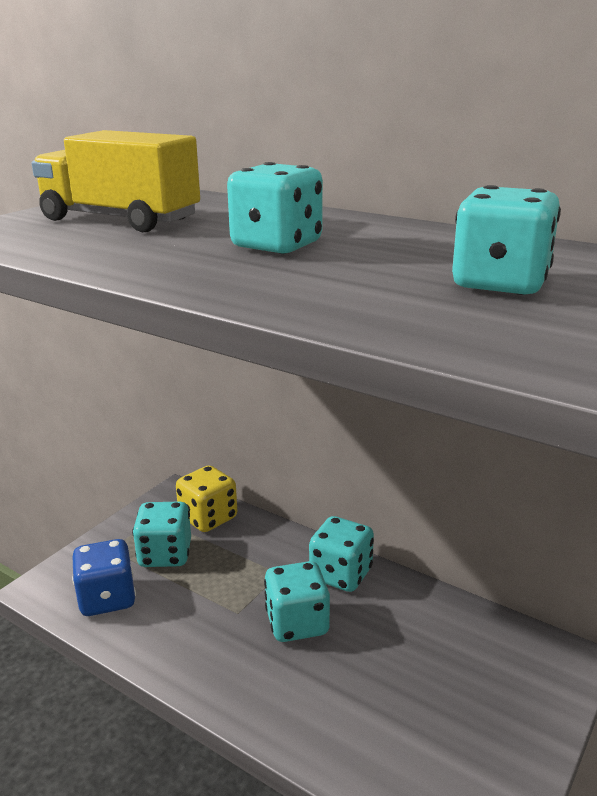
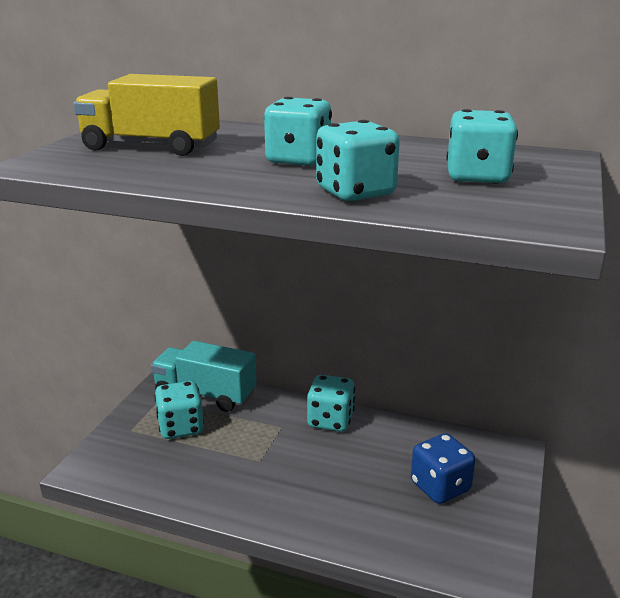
camera: 15 degrees left, 0 degrees up
(107, 598) = (146, 468): blue dice -> blue dice (440, 487)
(208, 518) = (205, 394): yellow dice -> turquoise truck
(297, 623) = (310, 460): turquoise dice -> turquoise dice (355, 193)

